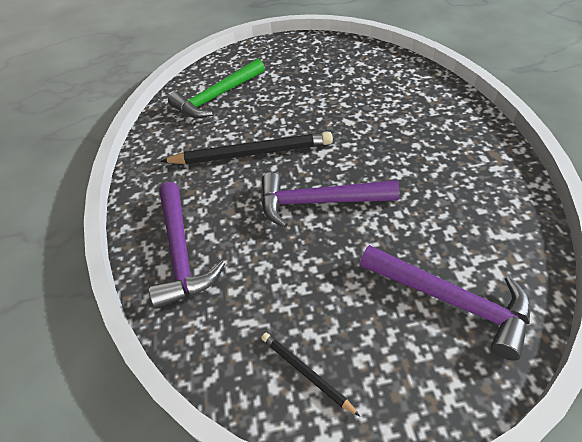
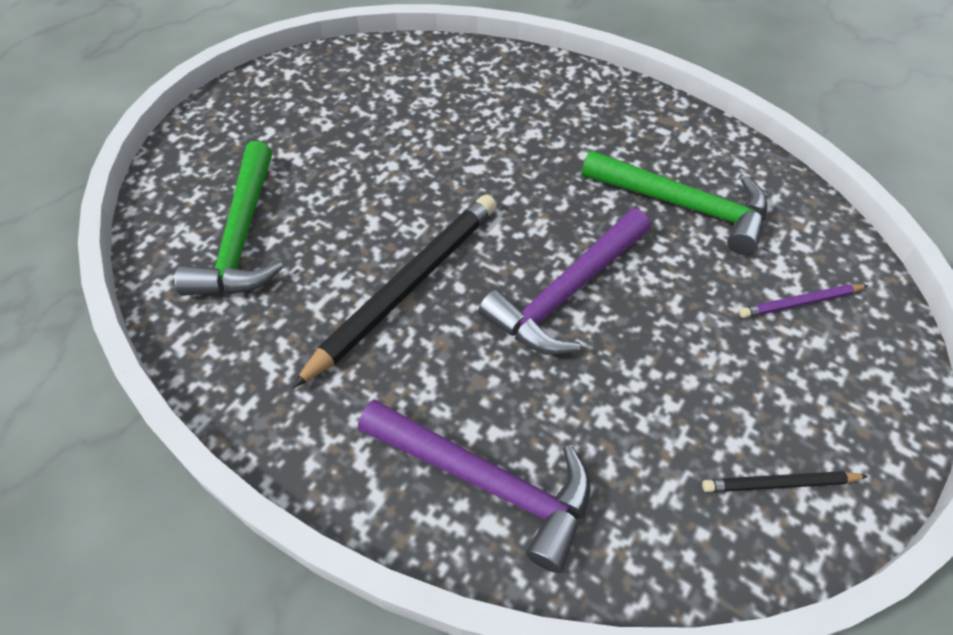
camera: 50 degrees left, 5 degrees up
(442, 202) = (682, 205): none -> green hammer
(450, 300) = (800, 303): purple hammer -> purple pencil

